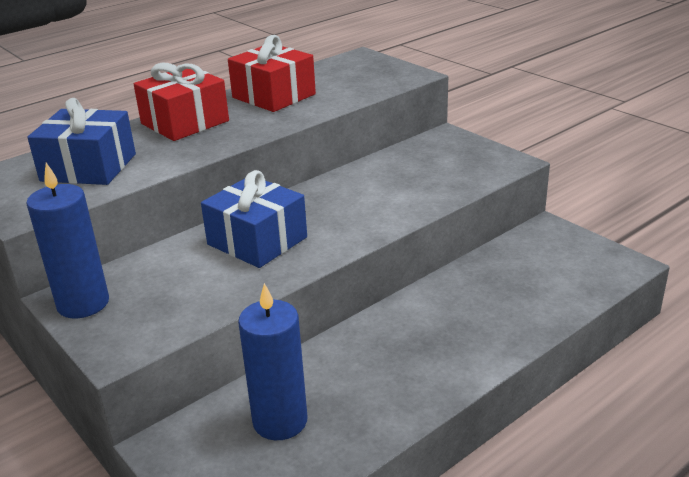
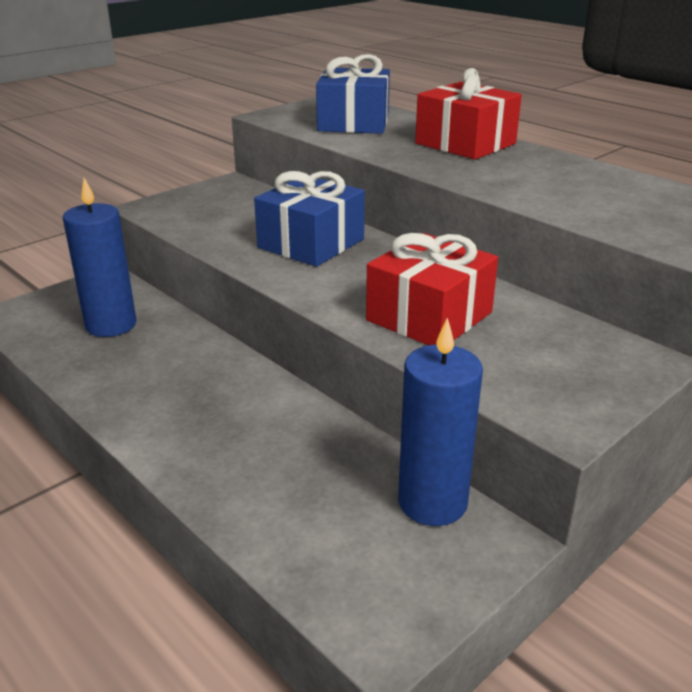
camera: 85 degrees right, 0 degrees up
(83, 303) = (218, 189): blue candle -> blue candle (432, 502)
(274, 96) = (562, 174): red gift -> red gift (429, 316)

